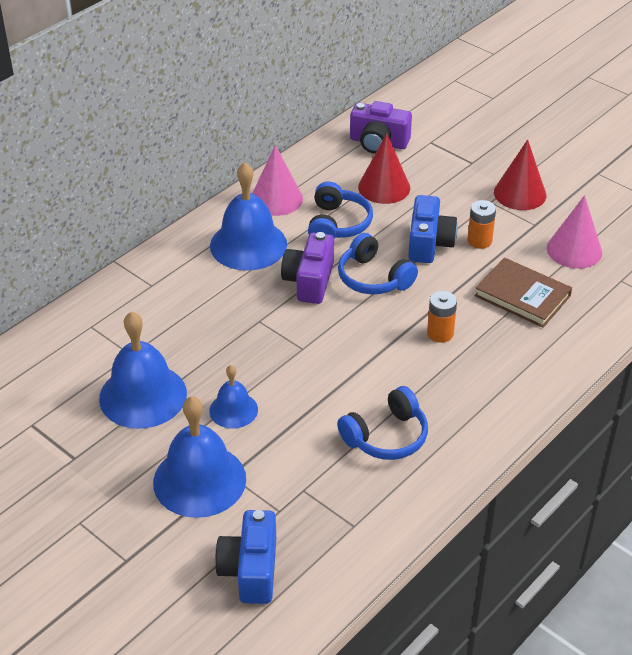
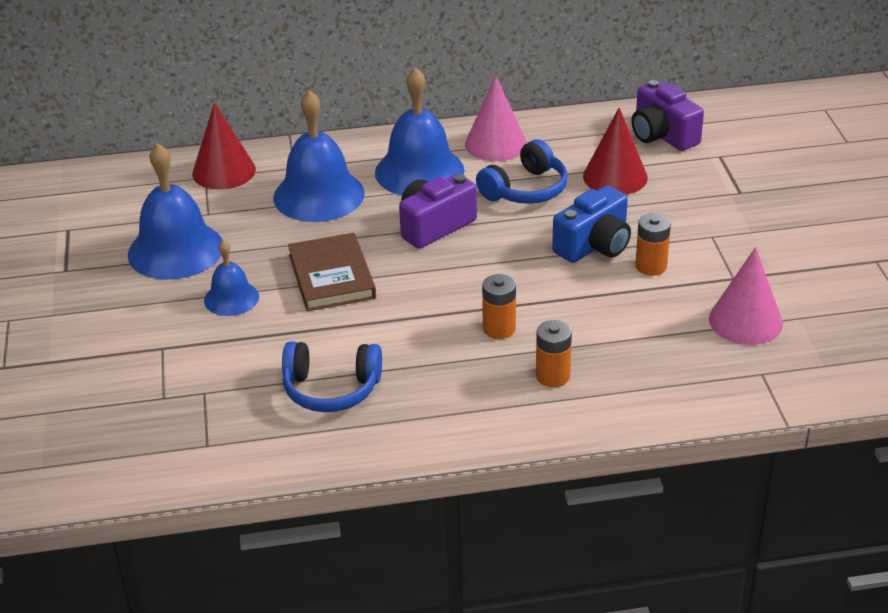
camera: 40 degrees right, 5 degrees down
(199, 480) = (133, 338): blue bell -> blue bell (318, 195)
(250, 570) = (81, 429): blue camera -> none
(373, 278) = (498, 251): blue headphones -> none
(510, 348) = (552, 376): none -> orange battery
(520, 193) = (755, 242): red cone -> red cone (224, 171)
(522, 296) = (629, 336): brown book -> brown book (331, 276)

